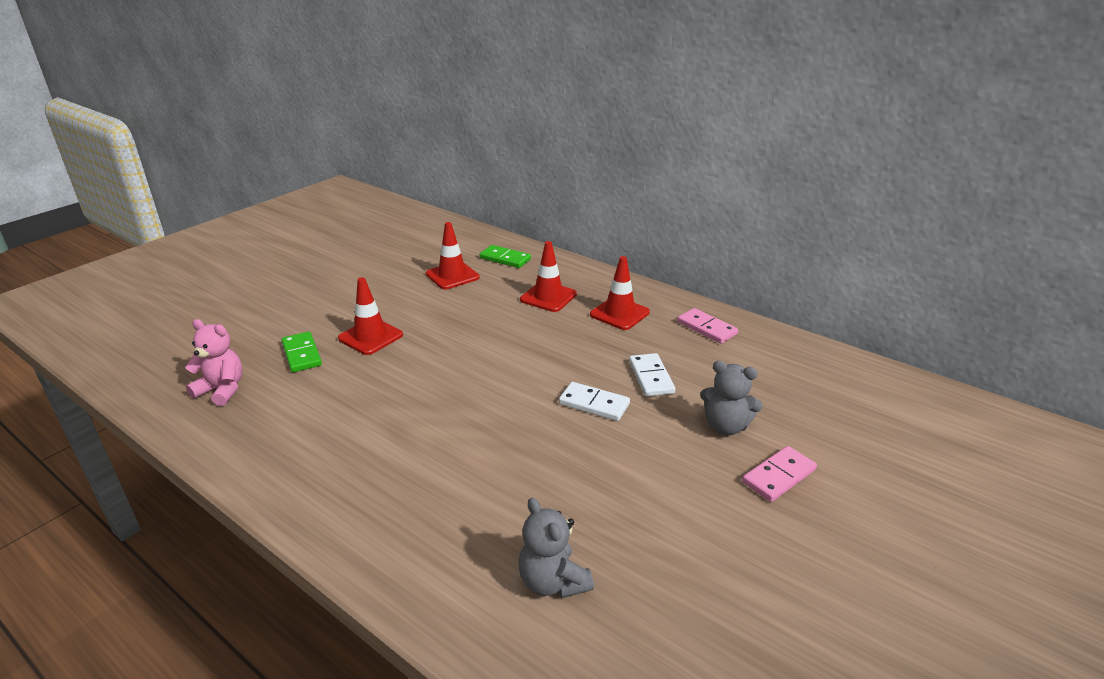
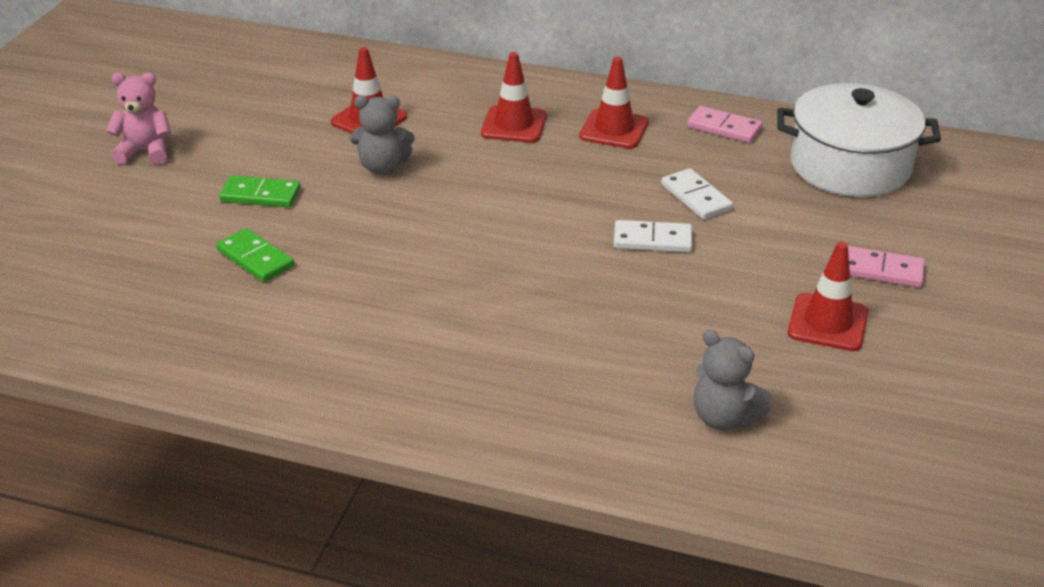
camera: 20 degrees left, 5 degrees up
(222, 390) = (191, 322): pink teddy bear -> pink teddy bear (145, 152)
(370, 337) = (327, 219): red traffic cone -> red traffic cone (827, 323)
(505, 259) = (421, 83): green domino -> green domino (260, 195)
(725, 426) = (804, 233): grey teddy bear -> grey teddy bear (383, 167)
(779, 476) = (882, 270): pink domino -> pink domino turned 75 degrees clockwise
(797, 378) = (850, 166): none -> white pot

